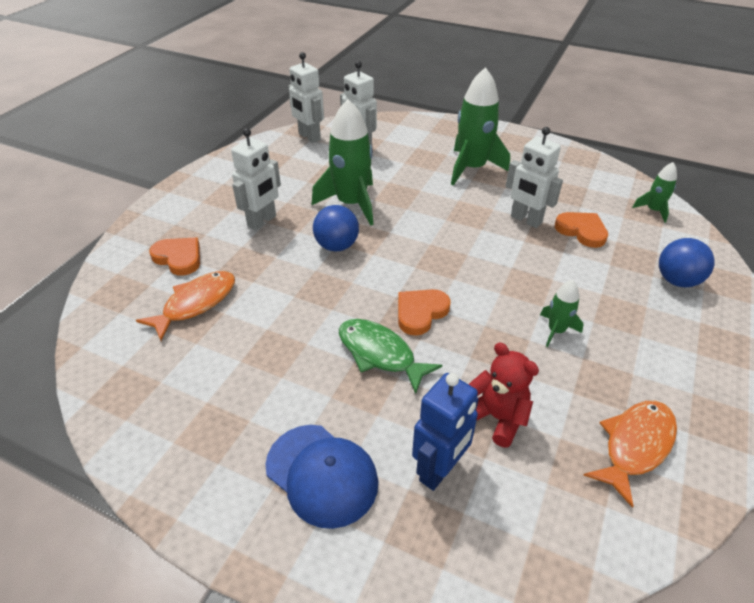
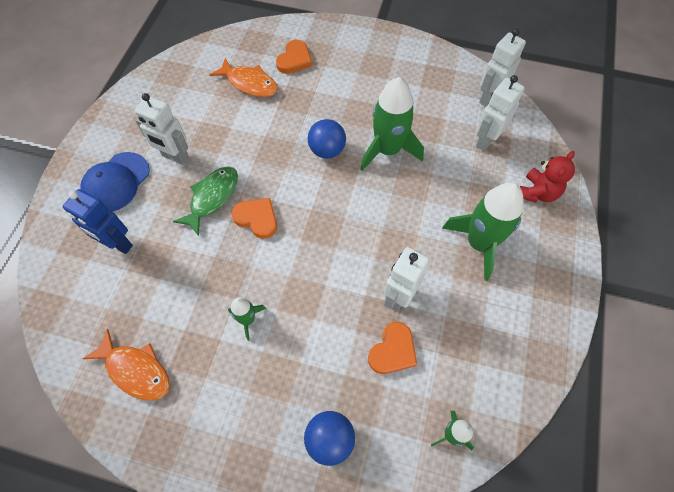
camera: 80 degrees right, 20 degrees up
(262, 221) = (348, 95): white robot -> white robot (175, 157)
(497, 417) = (159, 276): red teddy bear -> red teddy bear (537, 192)

